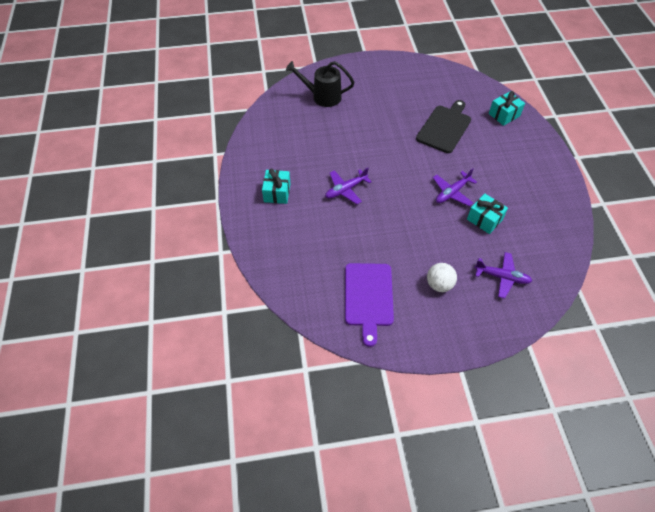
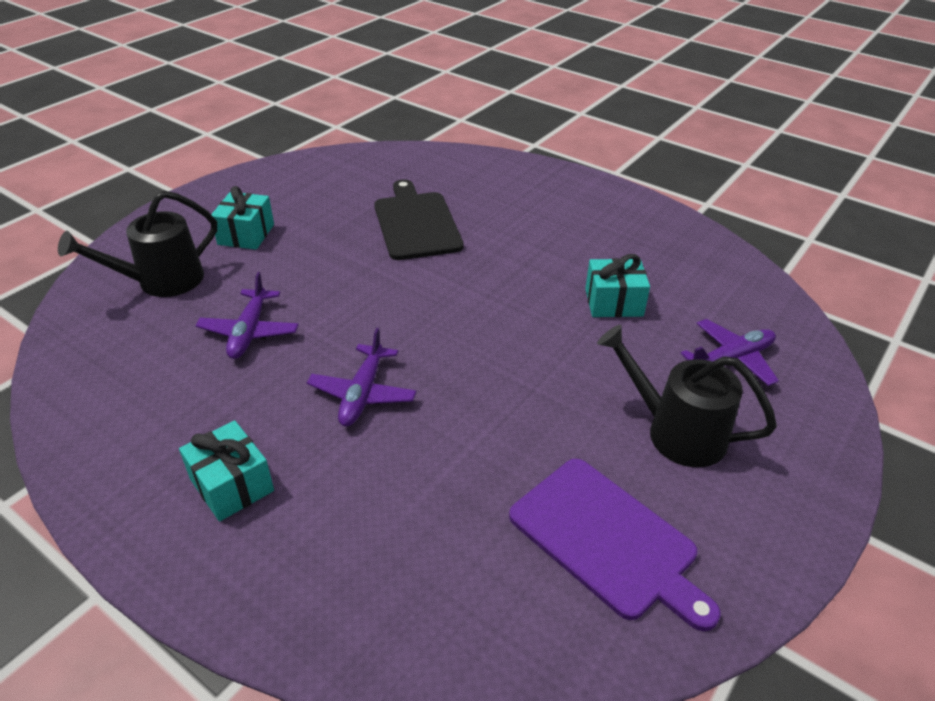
camera: 45 degrees left, 15 degrees down
(439, 284) = (675, 432): white ball -> black watering can
(452, 193) = (529, 296): purple plane -> purple plane (249, 332)
(504, 115) = (475, 171): turquoise gift -> turquoise gift (246, 234)

